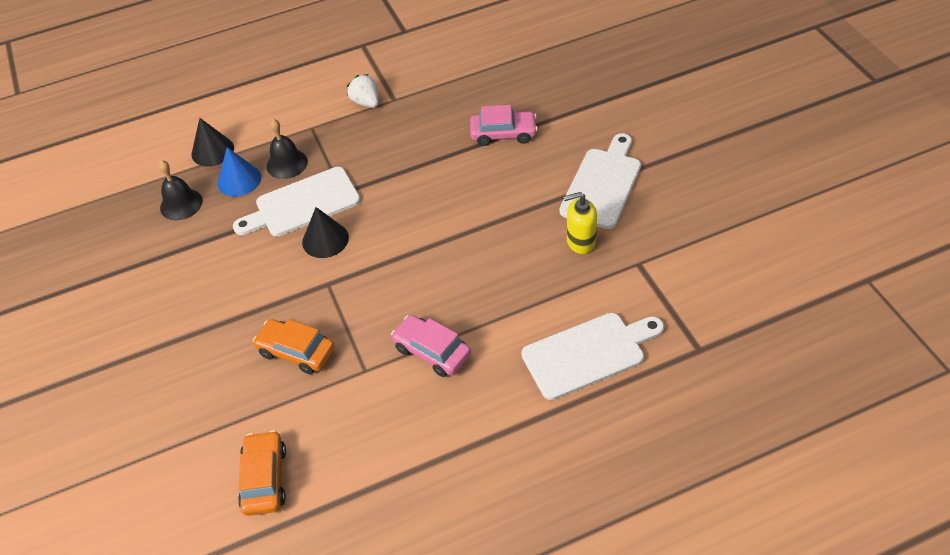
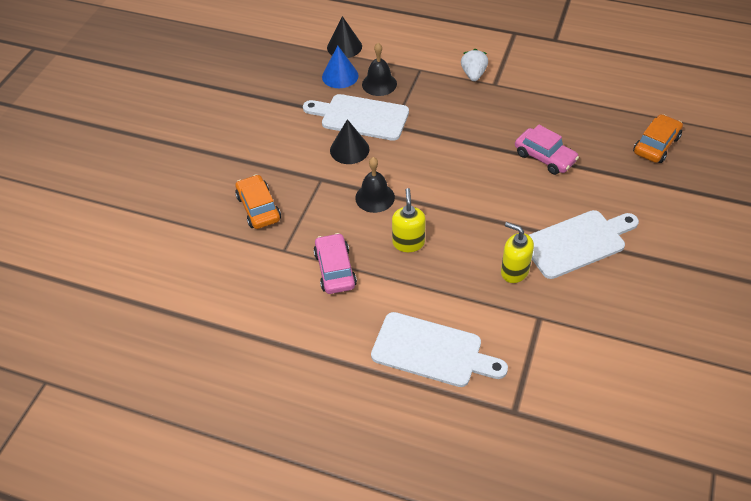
camera: 40 degrees right, 0 degrees up
(181, 204) = (292, 69): black bell -> black bell (375, 197)
(264, 478) = (163, 270): orange car -> orange car (656, 145)
(470, 281) = (408, 243): none -> yellow soap dispenser

